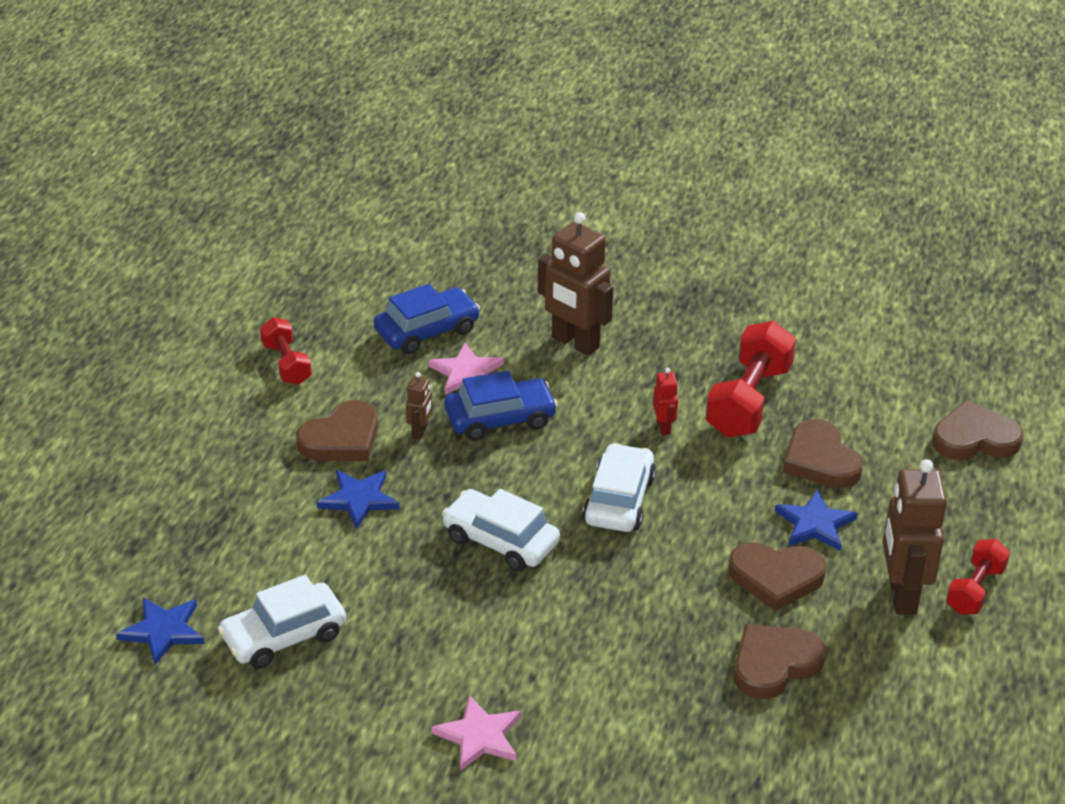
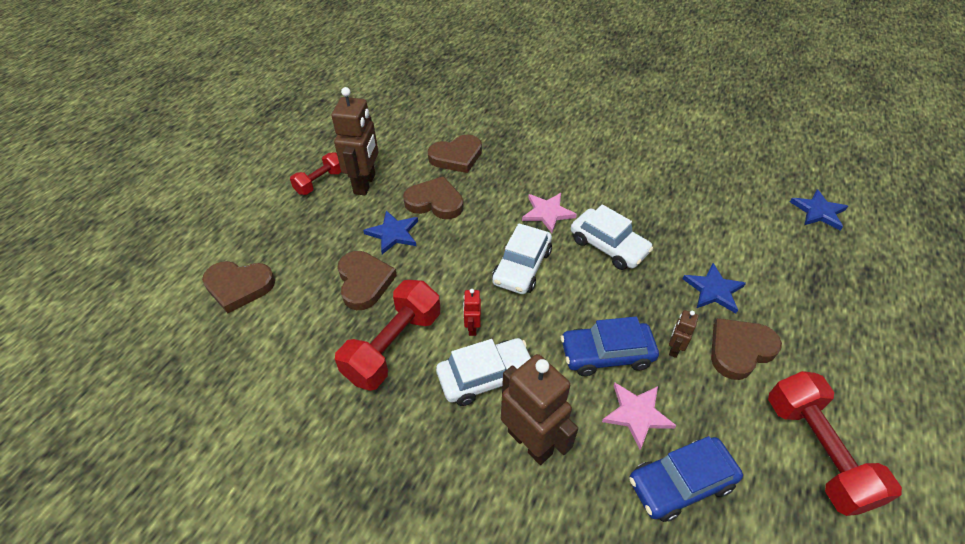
camera: 170 degrees left, 10 degrees up
(284, 636) = (741, 201): white car -> white car (485, 377)
(286, 364) = (816, 452): red dumbbell -> red dumbbell, size x1.70
(479, 736) = (622, 141): pink star -> pink star (547, 213)

